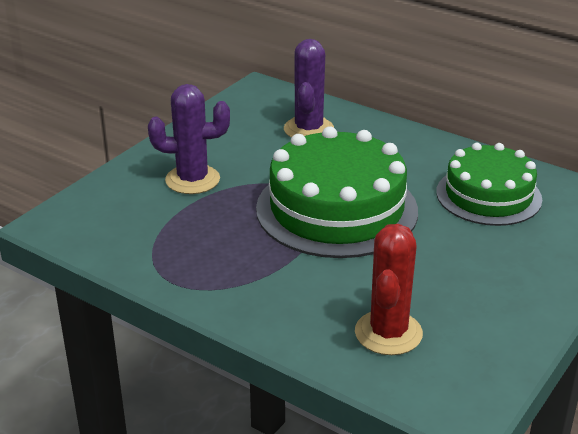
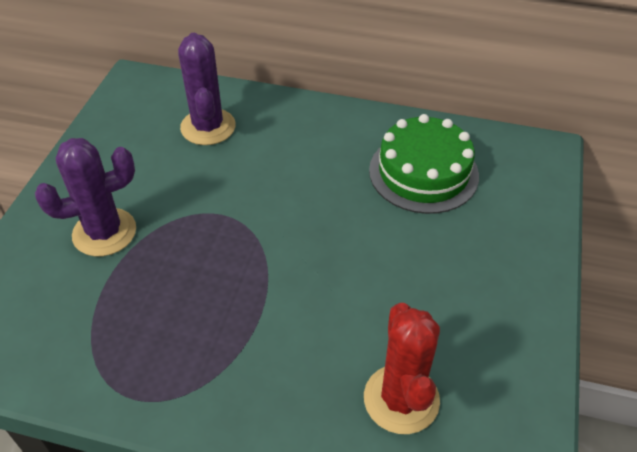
camera: 20 degrees left, 15 degrees up
(336, 209) = (279, 233): green cake -> none

